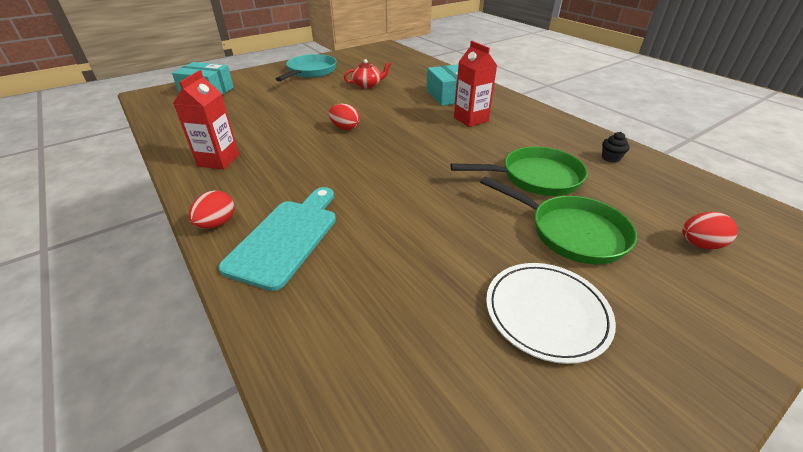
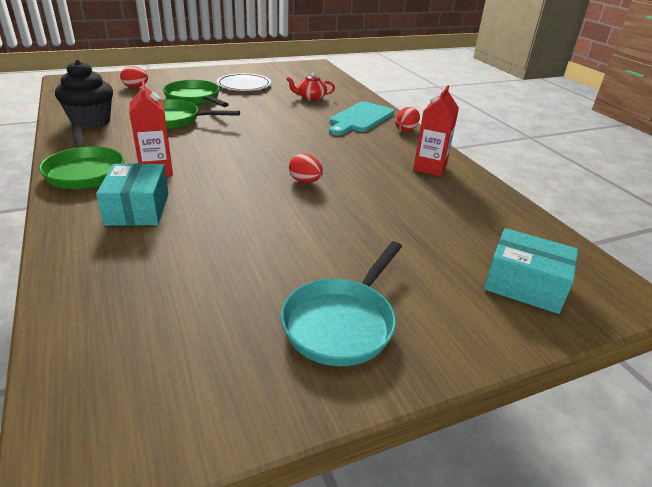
camera: 170 degrees left, 5 degrees down
(367, 85) = (242, 255): red teapot -> red teapot (311, 98)
(519, 111) = (85, 171): none -> green pan
(610, 158) = (91, 121): black cupcake -> black cupcake, size x2.44

